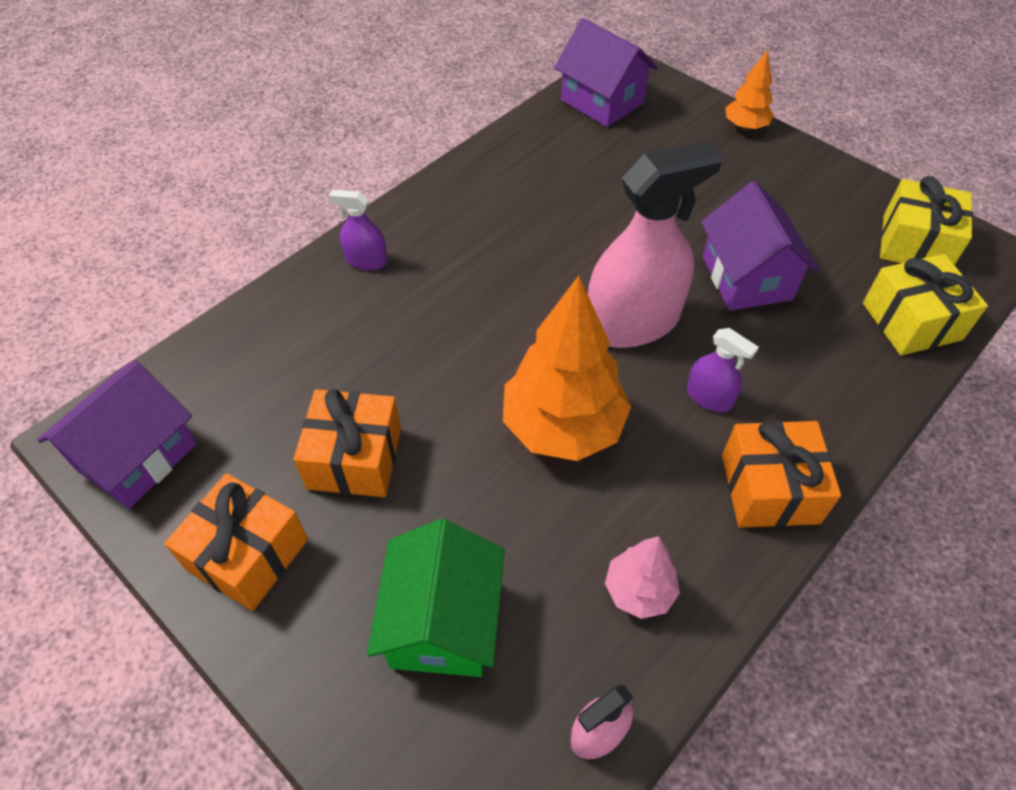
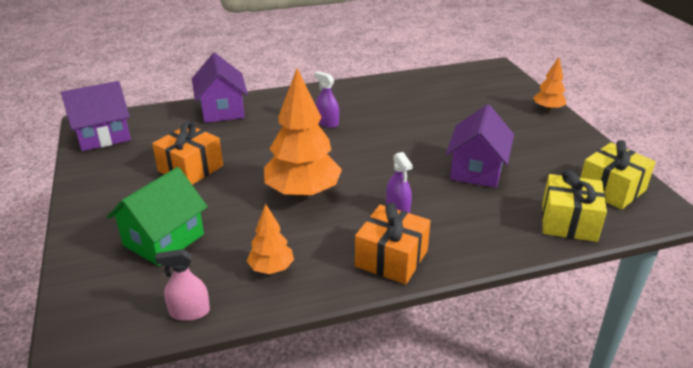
camera: 30 degrees right, 20 degrees down
(248, 554) = (109, 183): orange gift -> none
(366, 261) = (274, 103): purple spray bottle -> purple spray bottle (327, 122)
(602, 102) = (467, 78): purple house -> purple house (222, 110)
(632, 322) = (387, 166): pink spray bottle -> none
(639, 591) = (271, 268): pink tree -> orange tree

